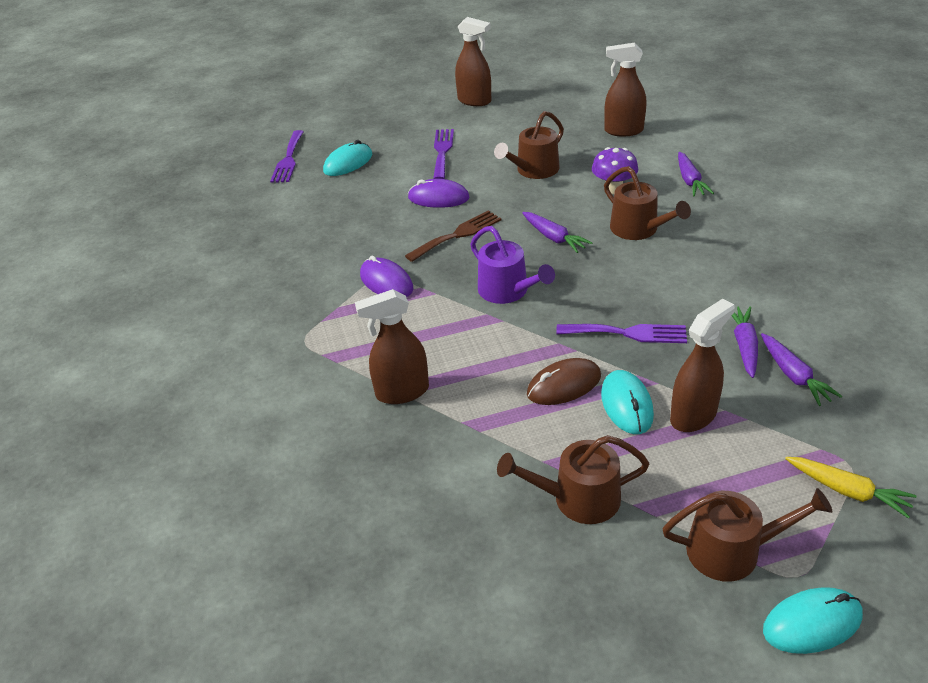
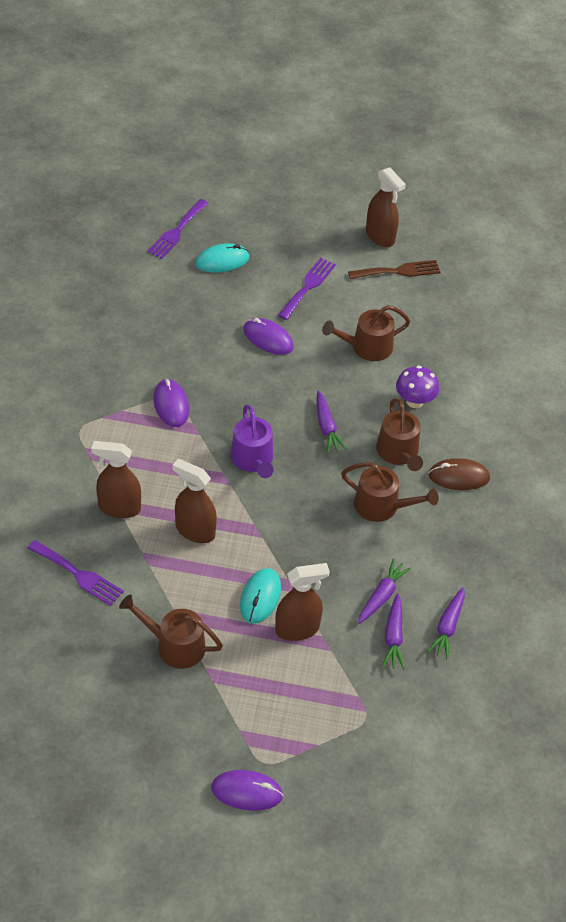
camera: 20 degrees right, 10 degrees up
(457, 235) = (255, 386): brown fork -> brown fork (398, 271)
(564, 385) = (230, 560): brown mouse -> brown mouse (458, 477)
(623, 131) = (479, 340): brown spray bottle -> brown spray bottle (195, 531)
(627, 333) = (309, 542): purple fork -> purple fork (78, 574)
(690, 180) = (484, 424): purple carrot -> purple carrot (447, 627)
(732, 550) = (240, 727): brown watering can -> brown watering can (382, 506)
(812, 623) = (247, 791): turquoise mouse -> purple mouse
(847, 491) = (347, 731): yellow carrot -> none

